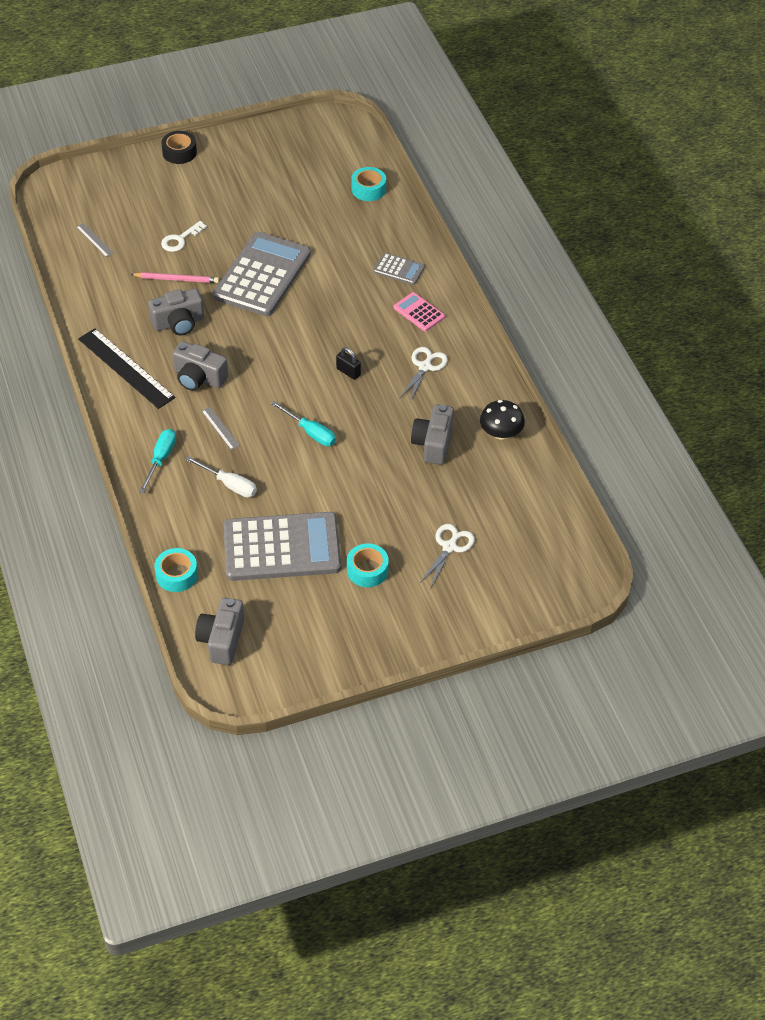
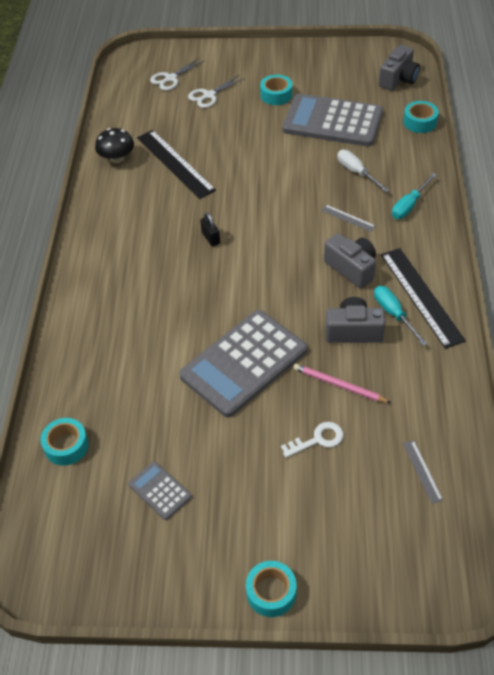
camera: 155 degrees left, 0 degrees up
(179, 152) = (271, 592): black tape -> turquoise tape
(220, 428) = (348, 218): grey ruler -> grey ruler turned 45 degrees counterclockwise
(310, 432) = (270, 195): turquoise screwdriver -> turquoise screwdriver (394, 314)
(399, 269) = (100, 329): grey calculator -> grey calculator (160, 491)
(419, 312) = (112, 277): pink calculator -> none
(425, 367) = (141, 225): white scissors -> white scissors (171, 78)
(433, 443) = (175, 163): grey camera -> black ruler

